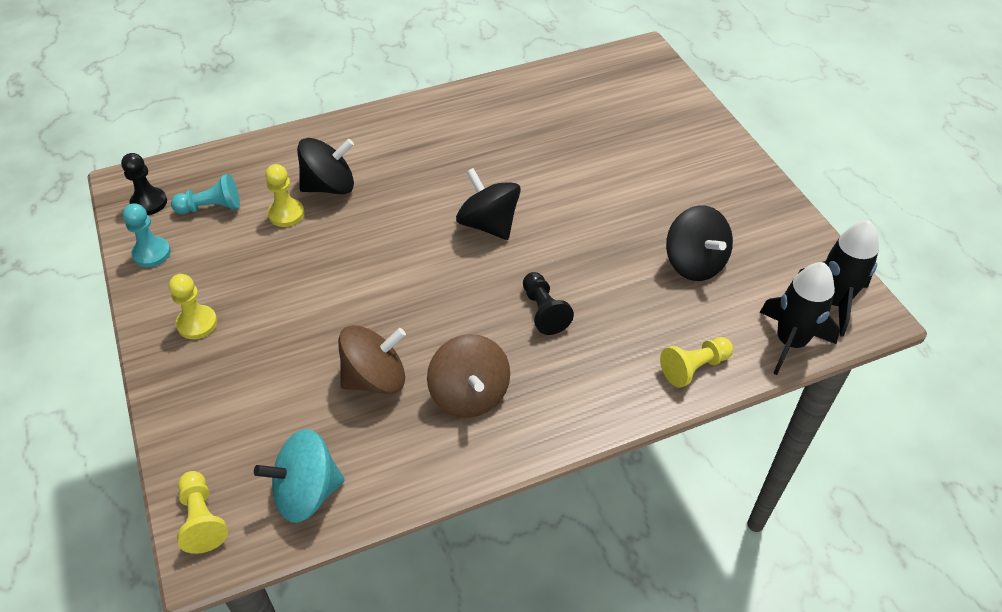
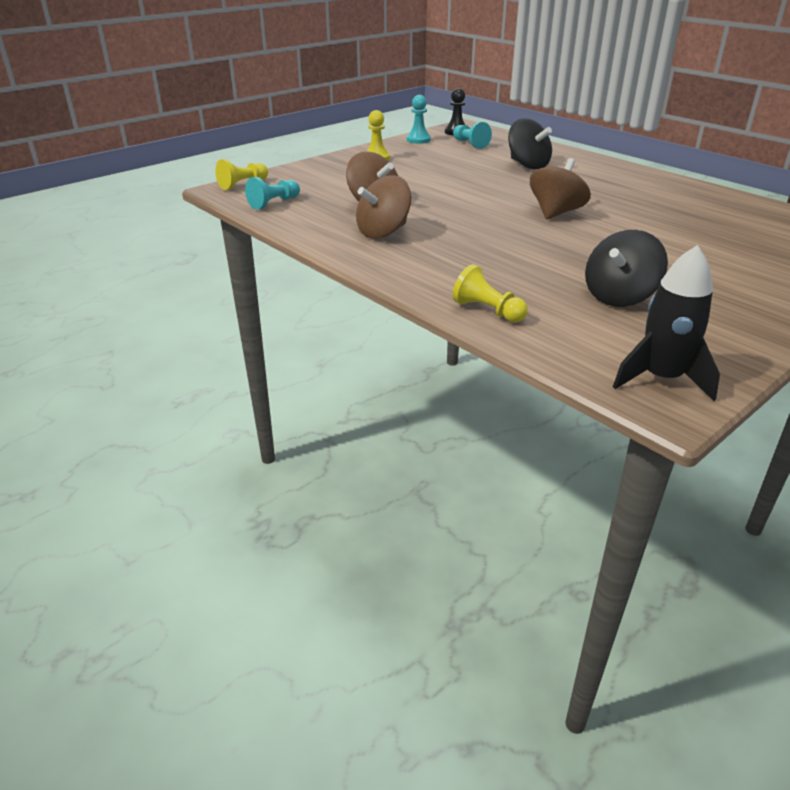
camera: 70 degrees right, 15 degrees down
(286, 214) = (488, 160): yellow pawn -> none
(307, 492) = (274, 203): turquoise spinning top -> turquoise pawn
(488, 224) = (556, 213): black spinning top -> brown spinning top
(544, 311) = (487, 244): black pawn -> none
(790, 342) = (571, 357): black rocket -> none

